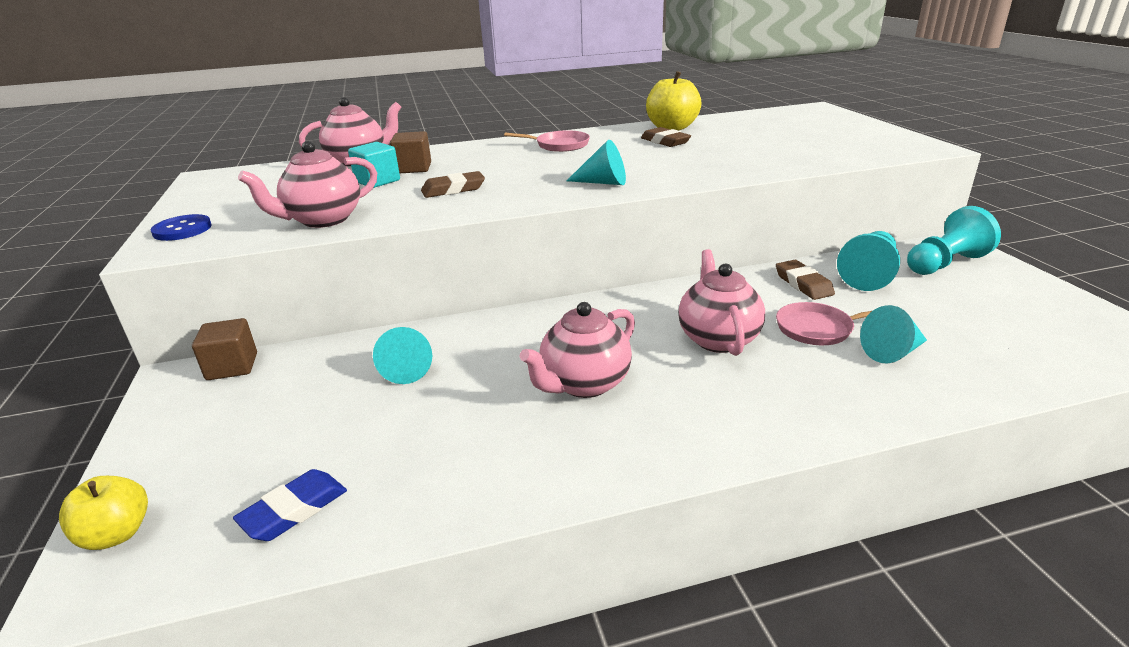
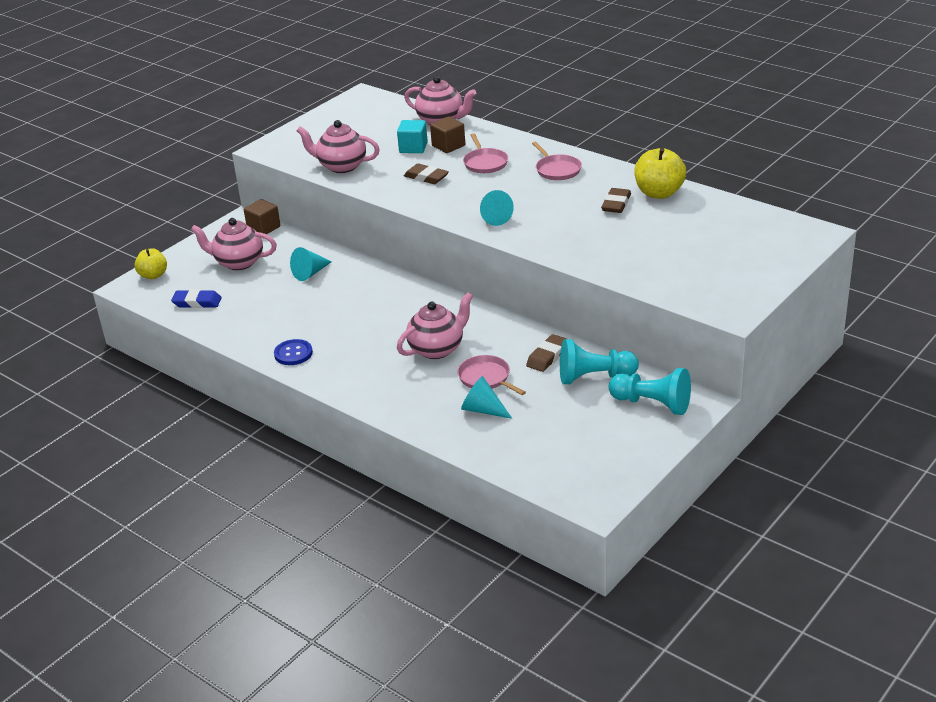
camera: 55 degrees right, 5 degrees up
(182, 230) = (290, 139): blue button -> blue button (293, 353)
(484, 163) = (485, 163): none -> pink pan
(584, 384) = (348, 327): pink teapot -> pink teapot (238, 262)

